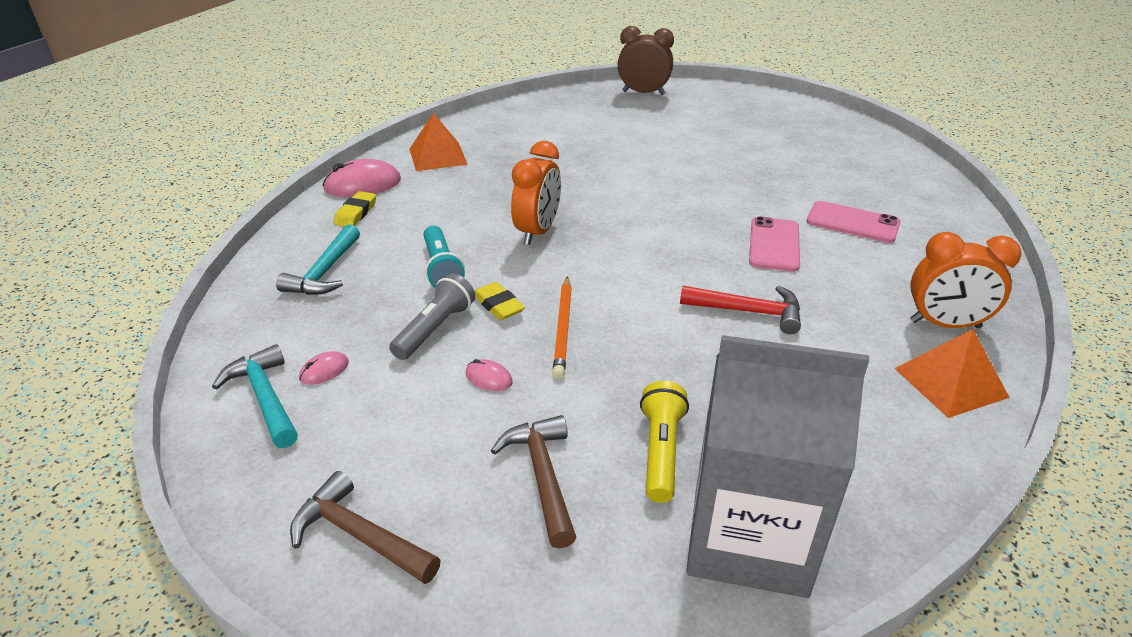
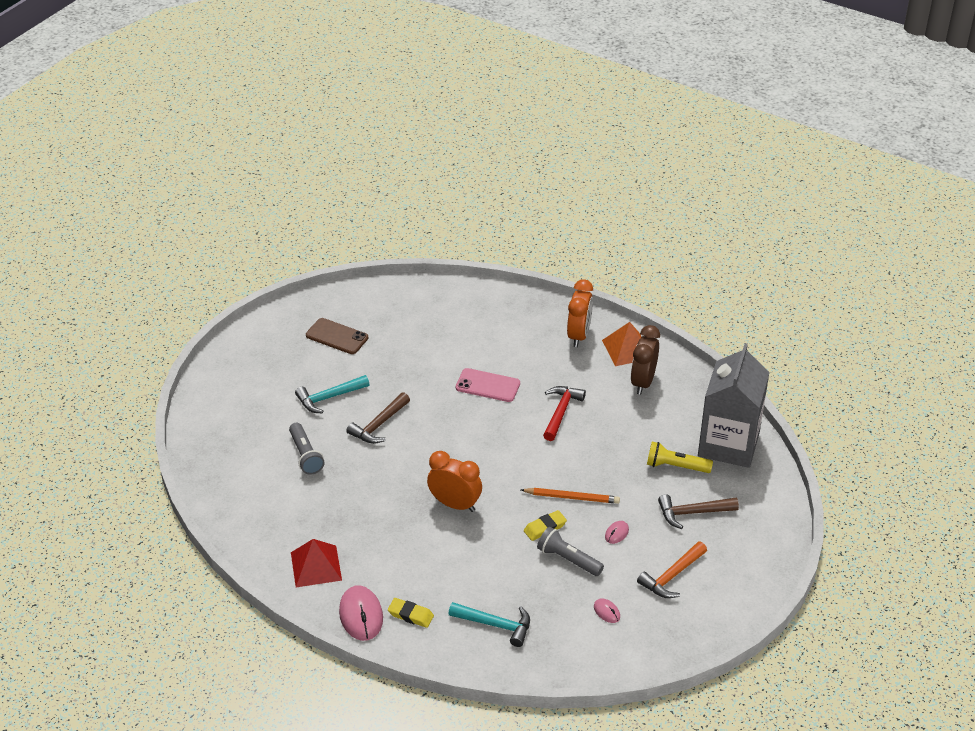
camera: 85 degrees left, 5 degrees up
(265, 398) = (631, 637): turquoise hammer -> turquoise hammer (329, 398)
(359, 536) = (731, 582): brown hammer -> brown hammer (379, 425)
(387, 447) = (672, 576): none -> orange hammer
(438, 156) = (316, 566): orange pyramid -> red pyramid
(441, 268) = (498, 558): turquoise flashlight -> none
(602, 139) = (305, 455): none -> grey flashlight
(643, 93) = (212, 417): brown clock -> brown clock (643, 382)
(804, 141) = (337, 336): none -> brown phone
(852, 223) = (465, 342): pink phone -> none

